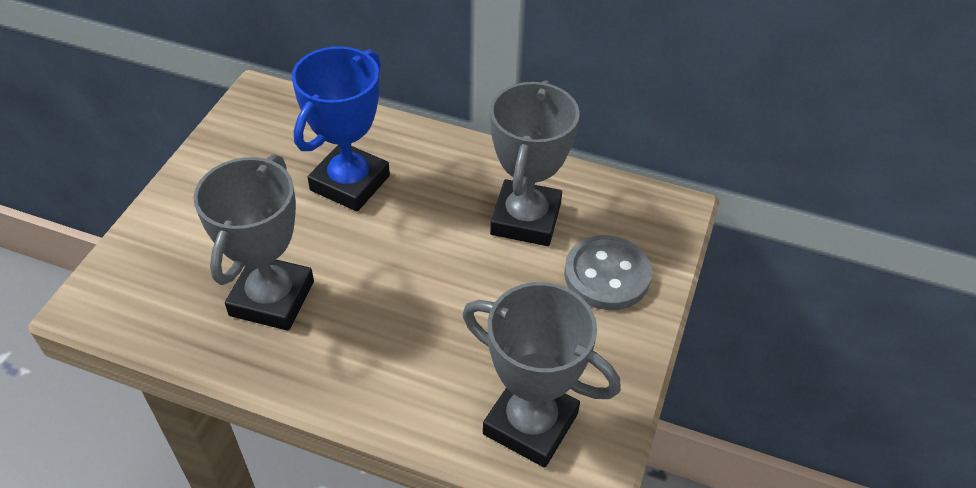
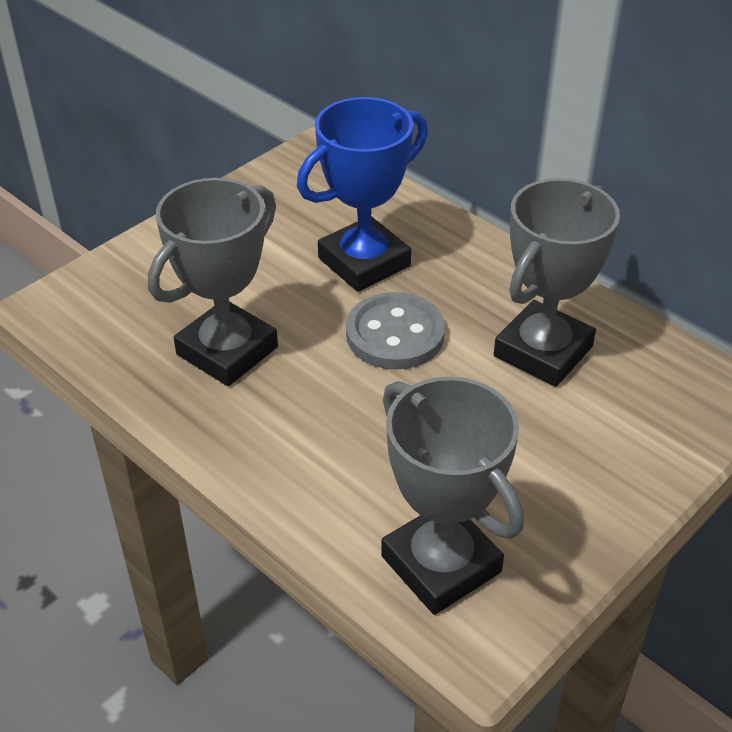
camera: 25 degrees right, 5 degrees down
(607, 275) = (611, 438): grey button -> grey button (395, 334)

